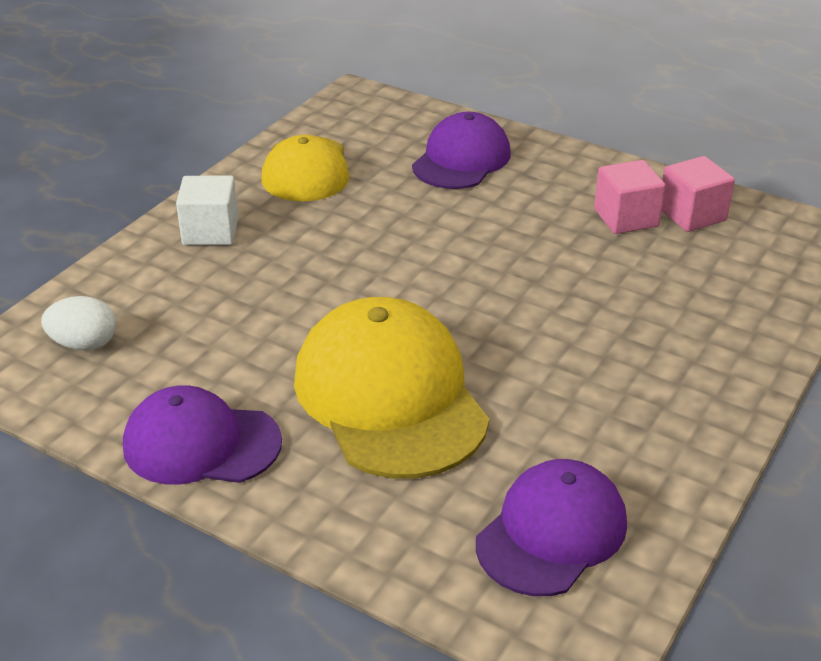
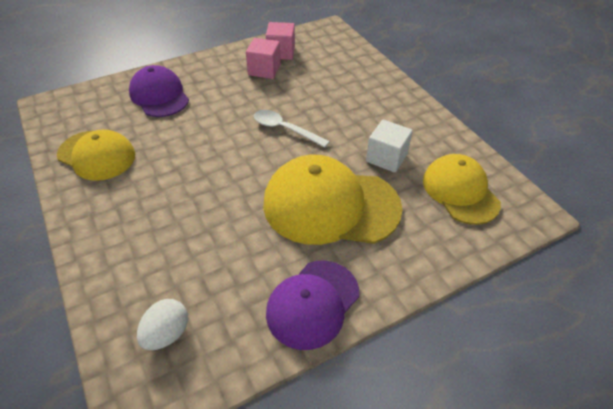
camera: 60 degrees left, 10 degrees up
(210, 231) = (111, 222): white cube -> white cube (386, 158)
(509, 292) = (285, 129): none -> white spoon
(552, 532) = (460, 191): purple cap -> yellow cap

